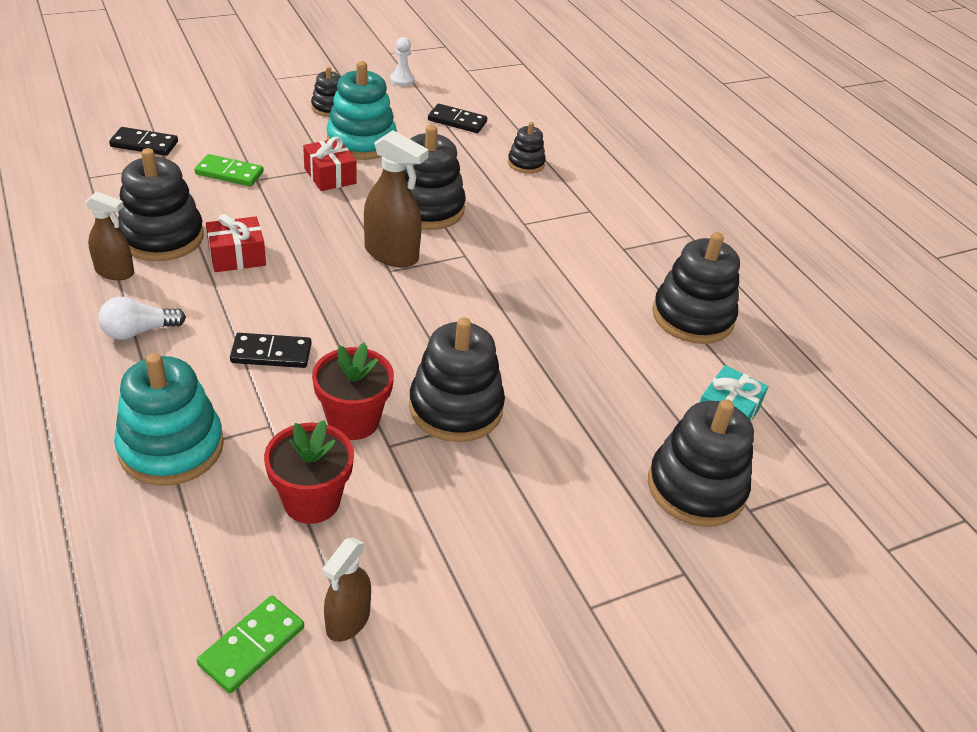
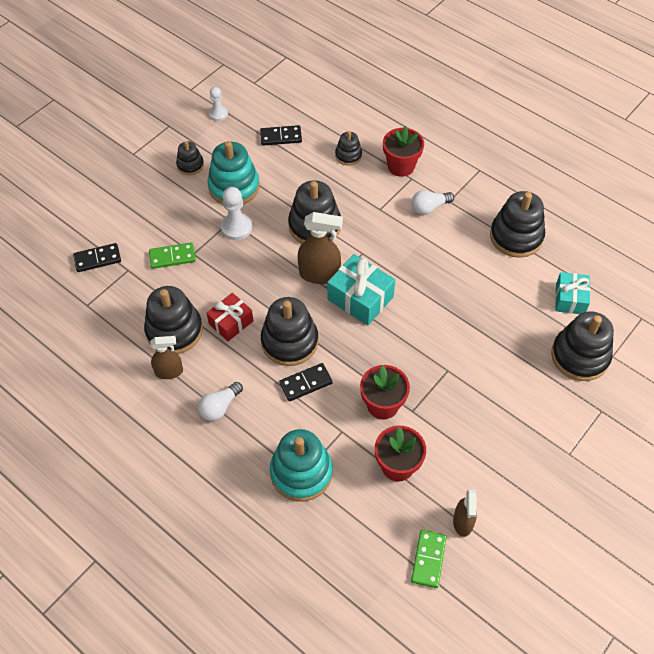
camera: 20 degrees left, 15 degrees up
(330, 176) = (236, 227): red gift -> white pawn
(423, 297) = (360, 298): none -> turquoise gift
(456, 408) = (430, 368): black stacking toy -> black stacking toy (289, 341)
(585, 195) = (401, 166): none -> red flower pot
(592, 245) = (429, 207): none -> white light bulb

